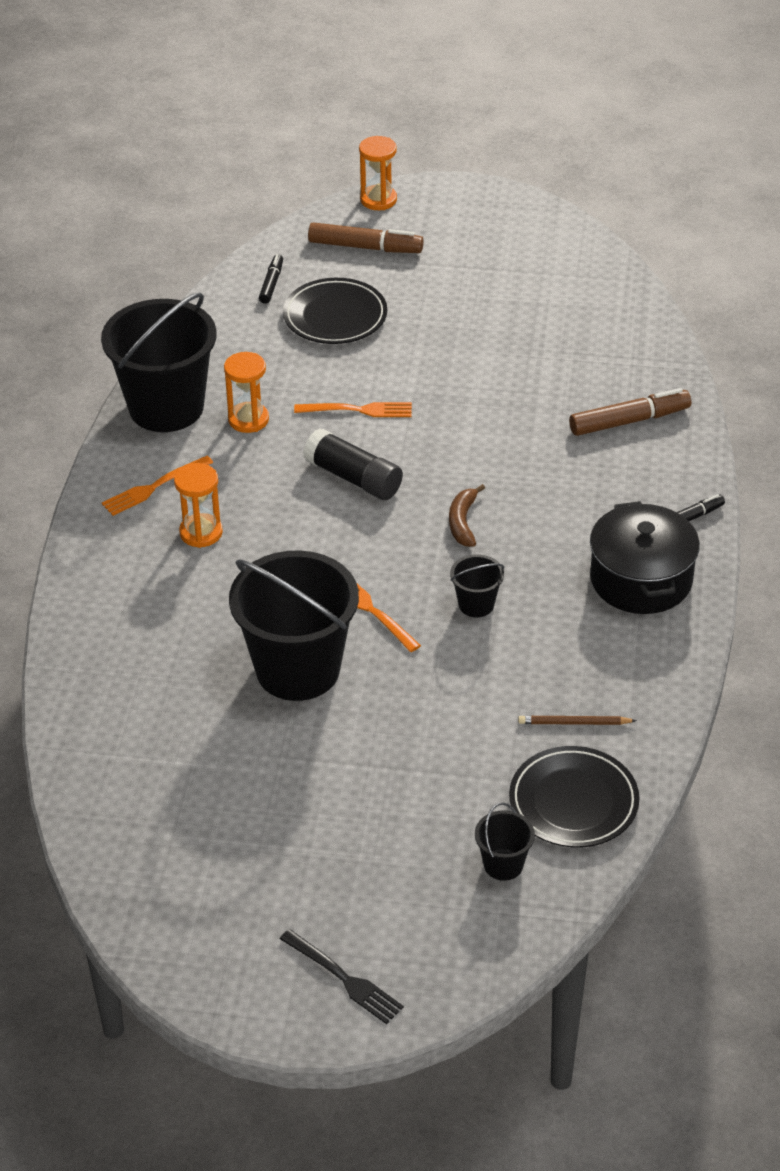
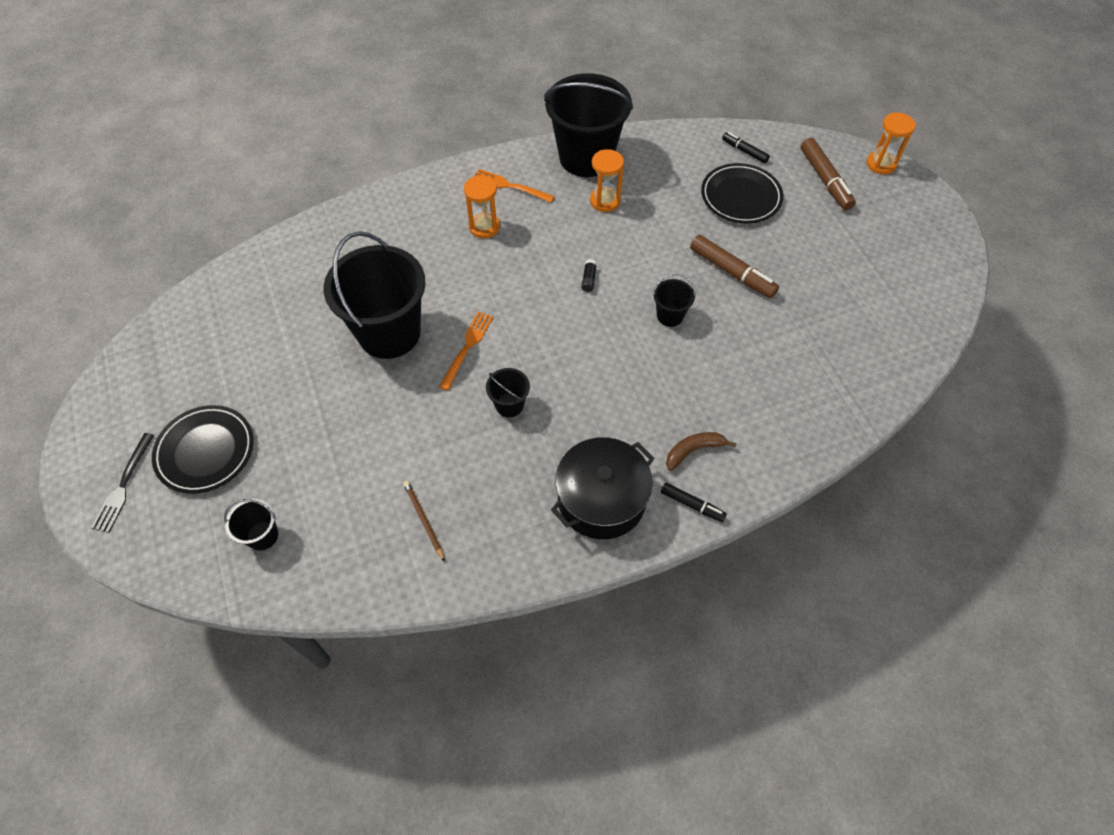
camera: 60 degrees right, 15 degrees up
(271, 284) = (744, 151): black marker -> black marker turned 120 degrees counterclockwise
(353, 478) = (588, 279): black glue stick -> black glue stick, size x0.43
(359, 410) = (657, 252): orange fork -> none
(453, 438) = (670, 316): none -> black bucket
(463, 522) = (587, 360): brown banana -> brown banana (693, 450)
(573, 802) = (343, 555): black plate -> black plate (205, 451)
(629, 421) = (771, 415): brown marker -> brown marker (731, 272)

